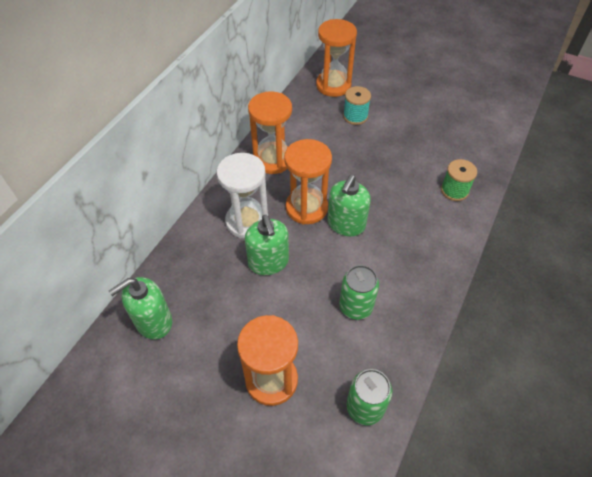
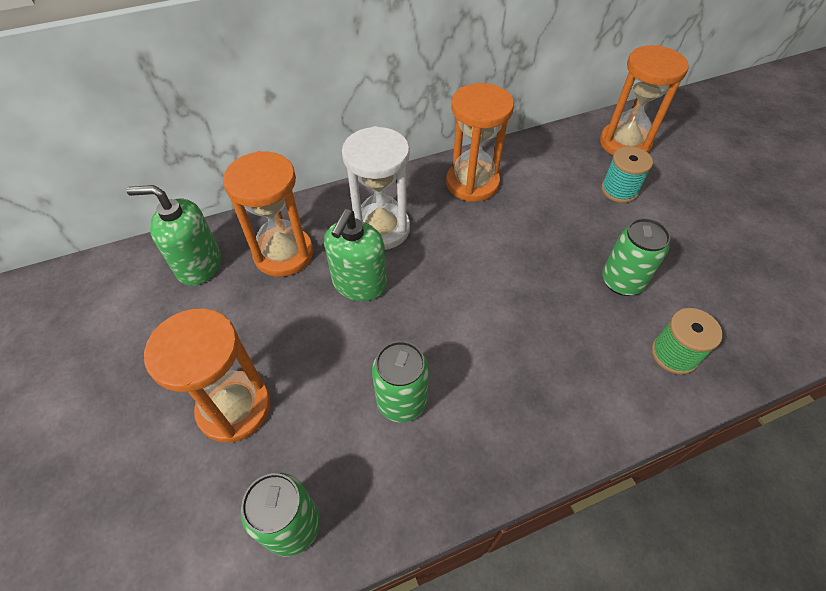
camera: 40 degrees right, 0 degrees up
(306, 208) = (458, 254): orange hourglass -> orange hourglass (283, 254)
(346, 224) = (485, 301): green soap dispenser -> none
(401, 168) = (622, 281): none -> green can

